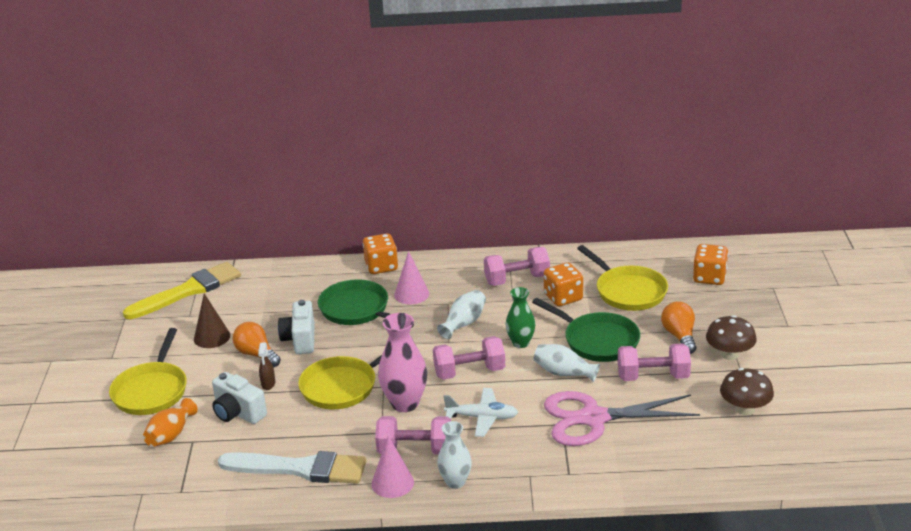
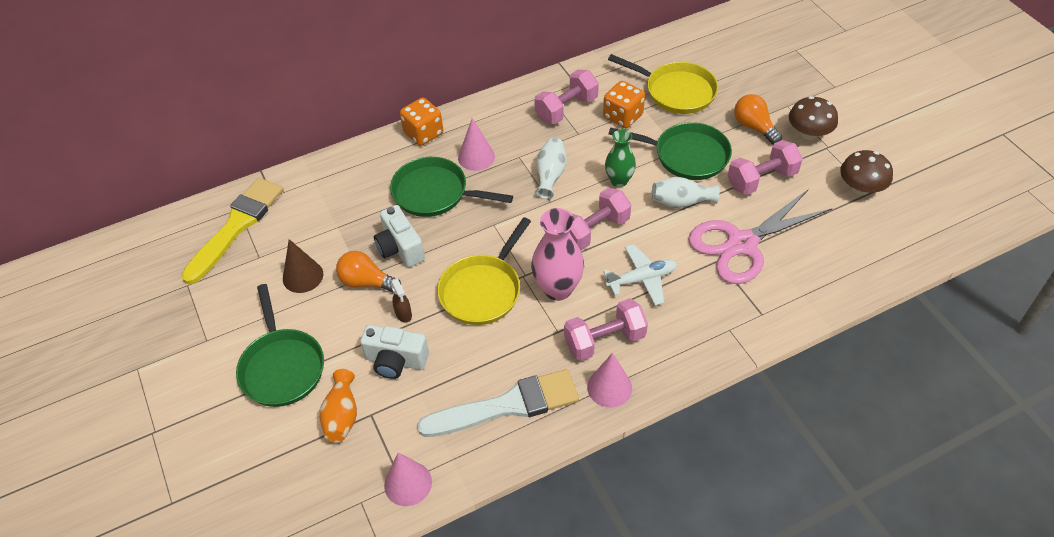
camera: 25 degrees left, 20 degrees up
(152, 390) = (282, 367): yellow pan -> green pan
(185, 493) = (408, 483): none -> pink cone
(455, 482) = (667, 363): white vase -> none
(709, 277) = (736, 55): orange dice -> none

